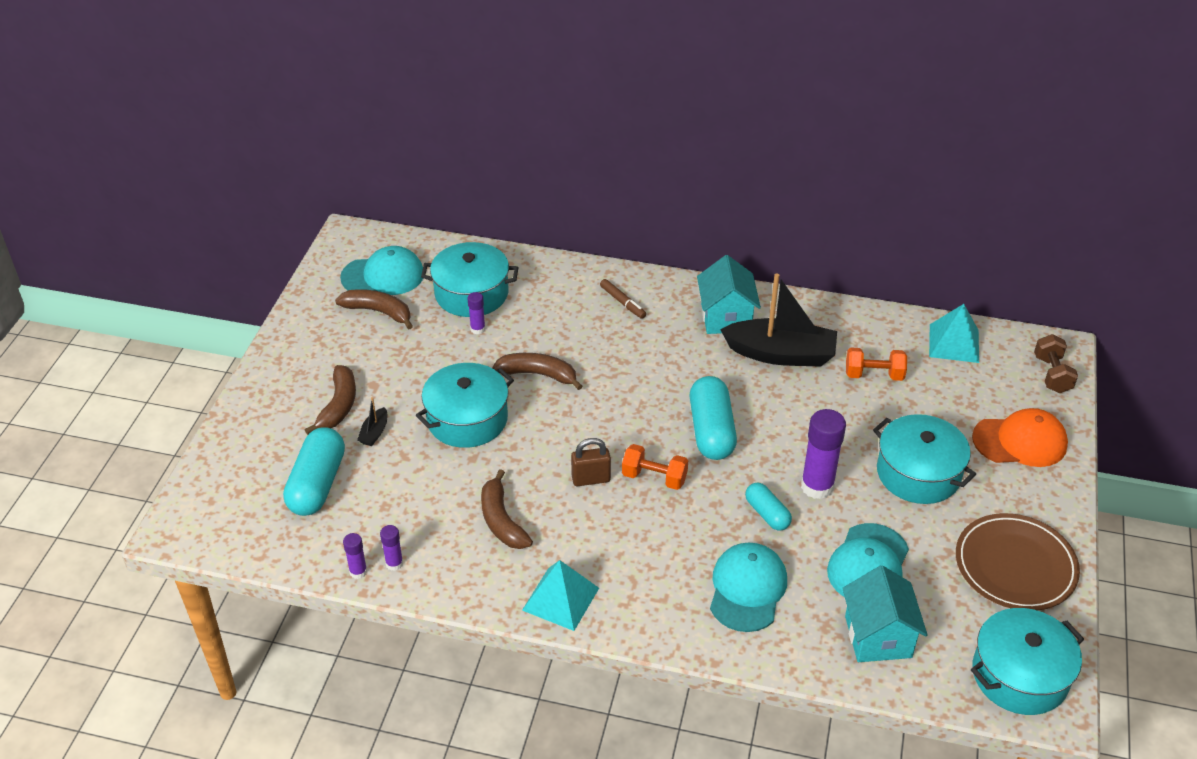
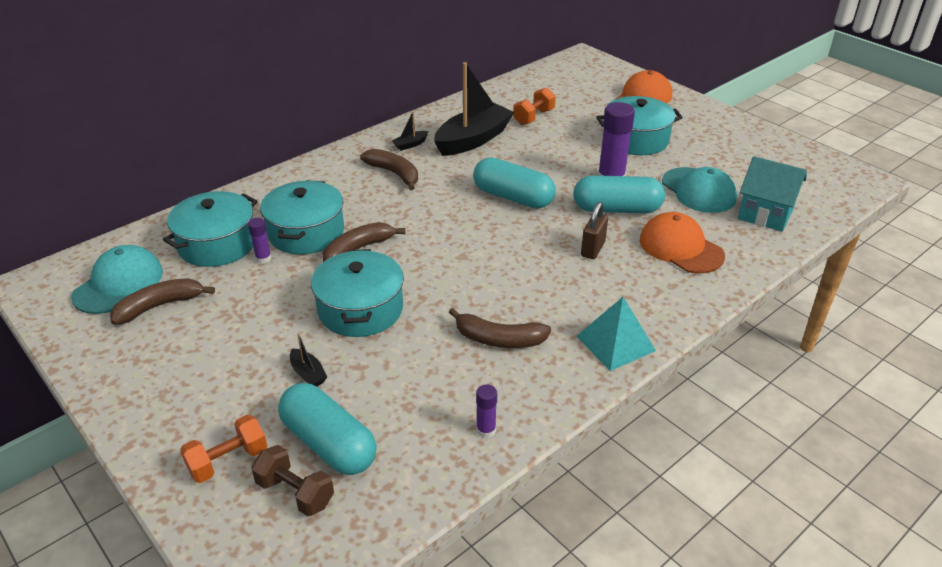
camera: 55 degrees left, 5 degrees down
(338, 406) = (244, 384): brown banana -> brown banana (394, 174)
(358, 572) = (473, 461): purple glue stick -> none
(591, 479) = (502, 272): brown padlock -> brown padlock (592, 249)
(622, 302) = (335, 178): brown marker -> none
(654, 477) = (532, 241): orange dumbbell -> orange dumbbell (228, 461)
(726, 317) = (410, 144): turquoise house -> black boat
(747, 589) = (680, 248): turquoise cap -> orange cap
(767, 514) = (616, 209): turquoise capsule -> turquoise capsule, size x1.75
(954, 343) = (538, 81): turquoise pyramid -> none
(1015, 565) = (742, 142): brown plate -> none
(1019, 675) = (832, 179): turquoise pot -> turquoise pot (306, 232)
(1052, 374) = (600, 66): brown dumbbell -> brown dumbbell (295, 493)

